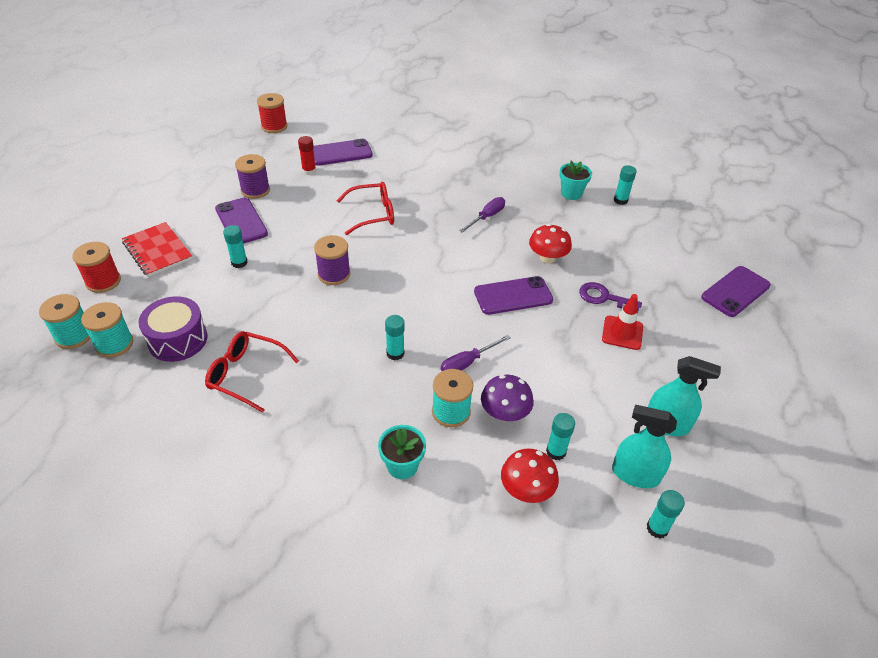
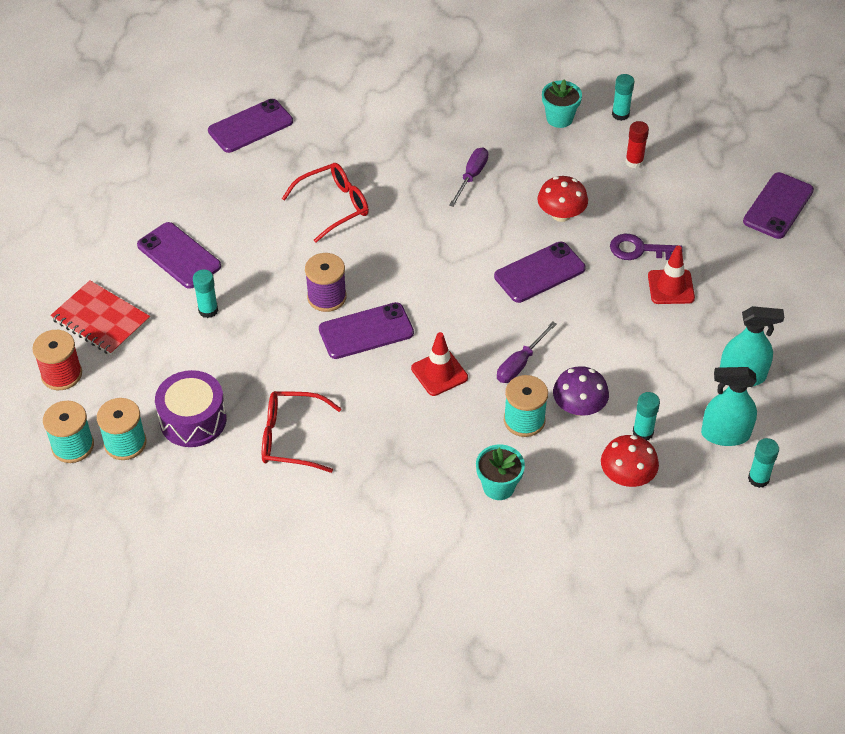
camera: 15 degrees left, 5 degrees up
(255, 190) = (171, 208): purple spool -> none
(274, 126) = (141, 105): red spool -> none
(309, 171) = (224, 163): red glue stick -> red glue stick (634, 162)
(351, 306) = (366, 331): none -> purple phone
(395, 353) = (439, 373): turquoise glue stick -> red traffic cone

